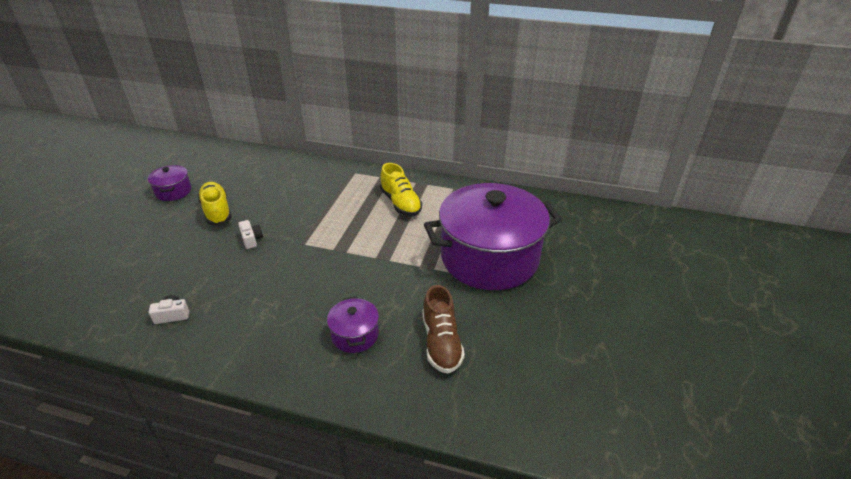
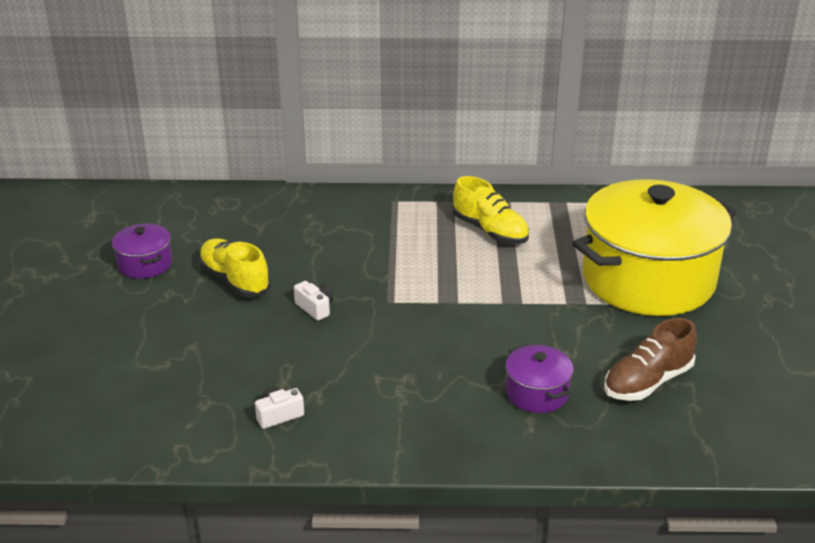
camera: 15 degrees left, 5 degrees down
(441, 342) = (647, 382): brown shoe -> brown shoe turned 75 degrees clockwise
(489, 258) = (648, 279): purple pot -> yellow pot

